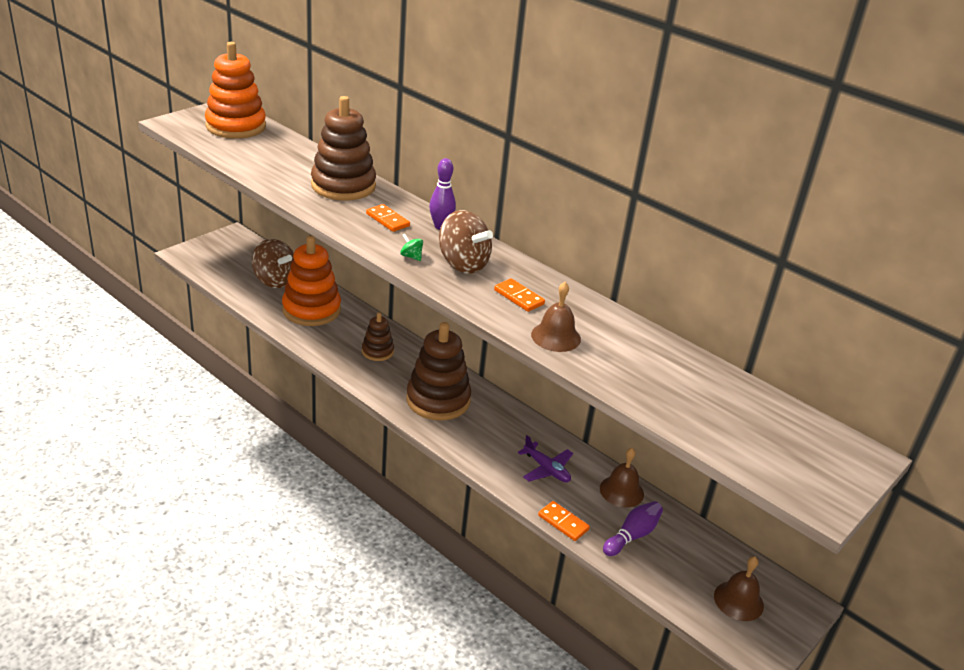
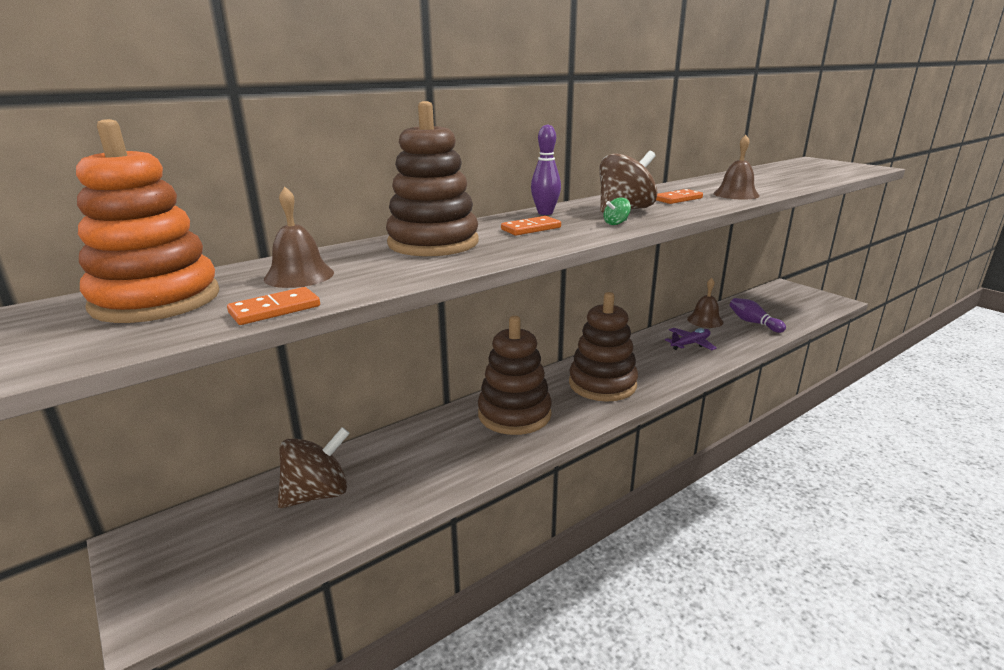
camera: 75 degrees left, 10 degrees down
(311, 310) = (410, 460): orange stacking toy -> none
(377, 351) = (514, 414): brown stacking toy -> brown stacking toy, size x1.89
(563, 523) = (753, 344): orange domino -> orange domino (275, 310)
(738, 600) = (795, 301): brown bell -> brown bell (299, 275)

